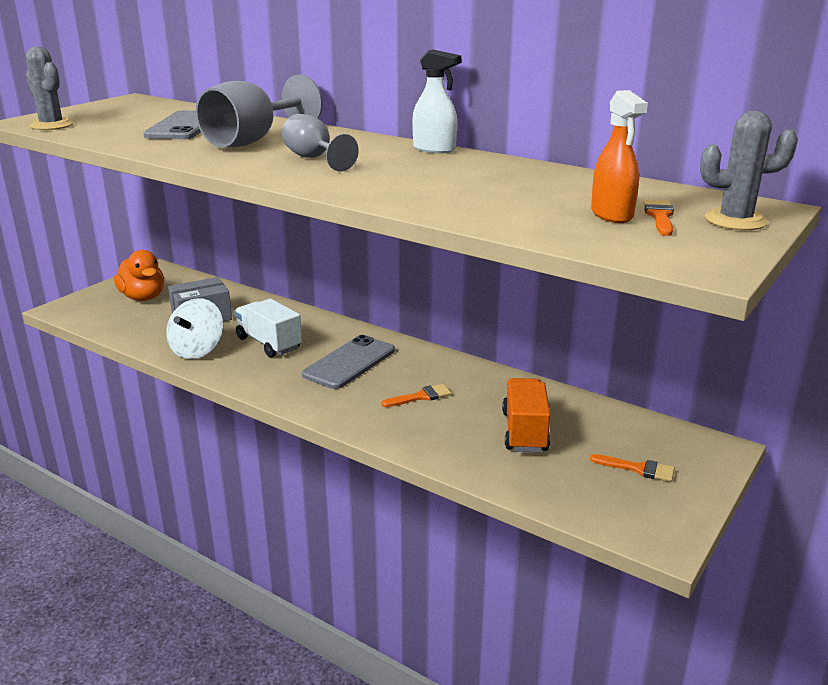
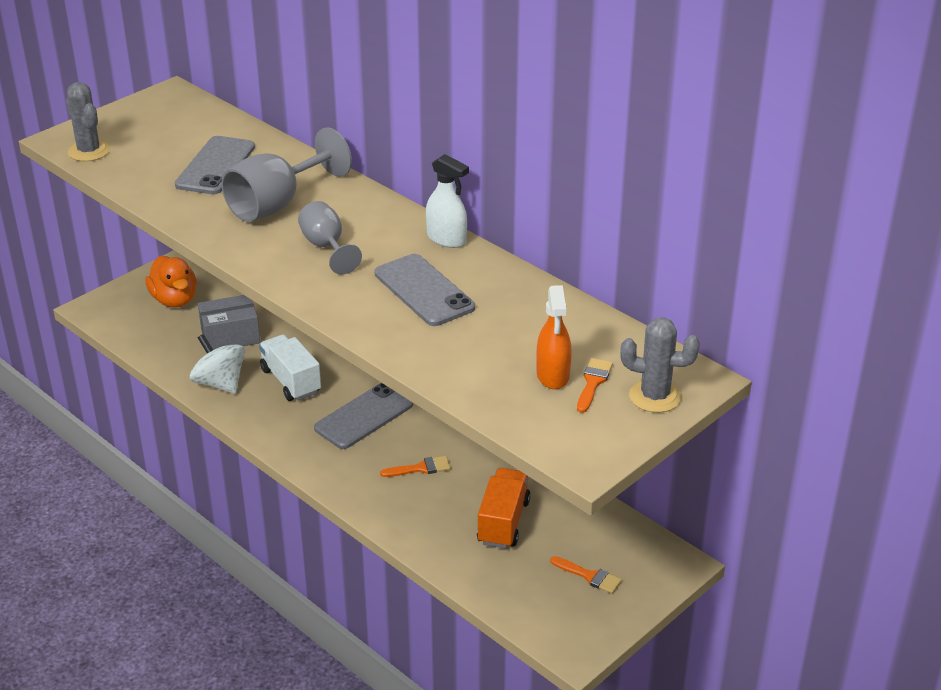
camera: 10 degrees right, 10 degrees up
(197, 350) = (220, 383): white spinning top -> white spinning top turned 105 degrees clockwise
(431, 176) = (424, 291): none -> grey phone

